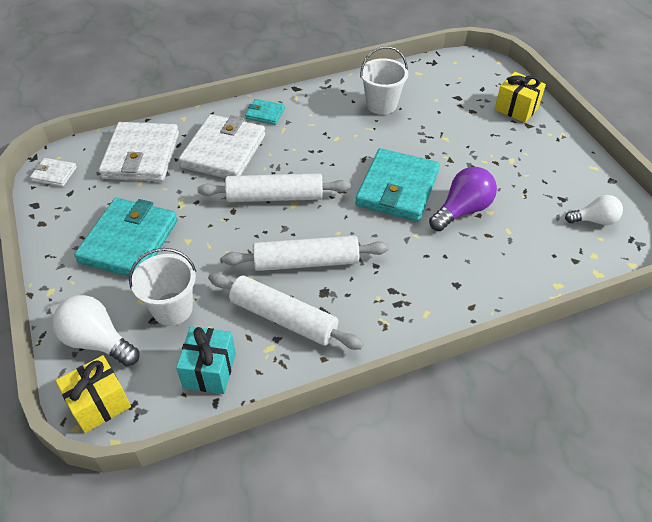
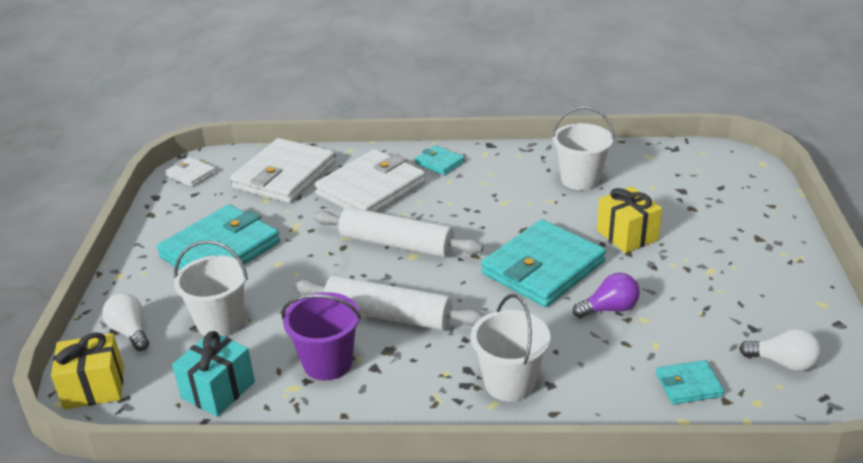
camera: 25 degrees right, 15 degrees down
(97, 341) = (130, 331): white light bulb -> white light bulb, size x0.66
(284, 318) = (327, 363): white rolling pin -> purple bucket
(428, 292) = (509, 383): none -> white bucket
(462, 210) = (609, 309): purple light bulb -> purple light bulb, size x0.66
(516, 108) = (753, 217): yellow gift -> yellow gift (627, 235)
(546, 256) = (688, 385): none -> turquoise wallet

